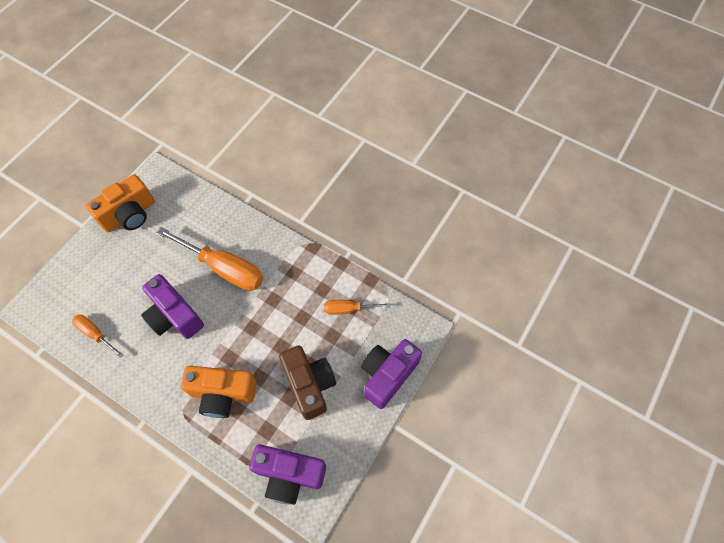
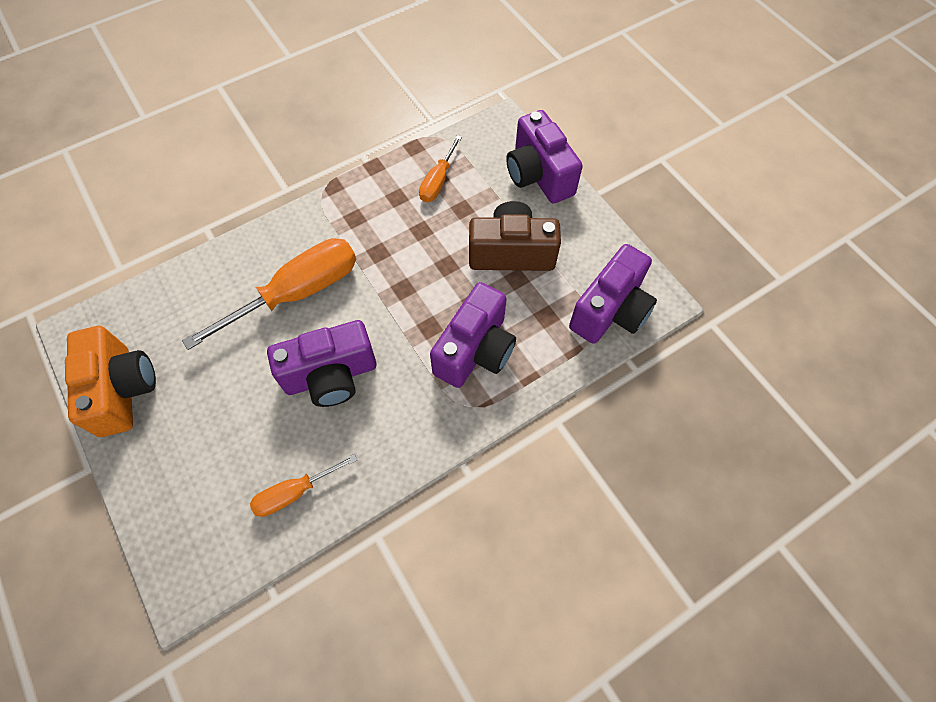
camera: 65 degrees left, 0 degrees up
(223, 394) = (475, 350): orange camera -> purple camera

